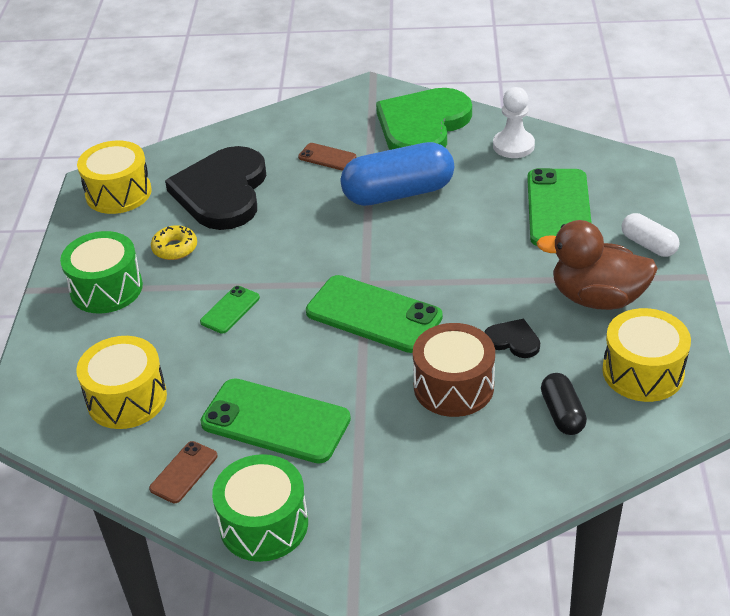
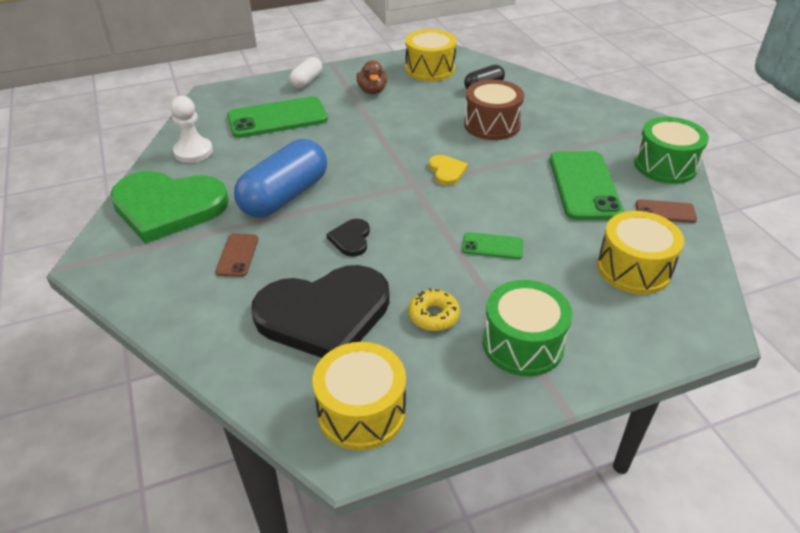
camera: 115 degrees left, 0 degrees up
(373, 314) = (446, 171): green phone -> yellow heart
(398, 193) = (284, 196): blue capsule -> blue capsule turned 75 degrees clockwise
(513, 340) = (433, 112): black heart -> black heart (351, 239)
(597, 298) = (372, 91): brown duck -> brown duck, size x0.58

